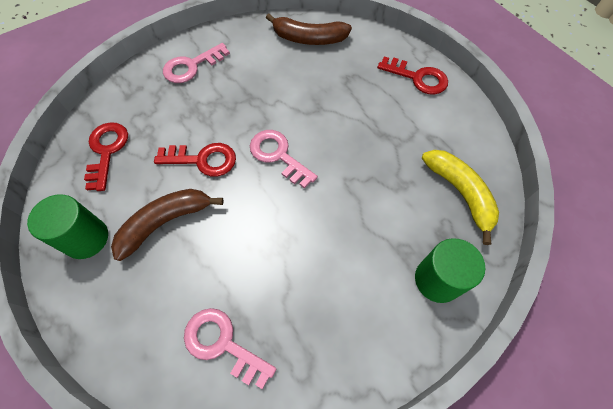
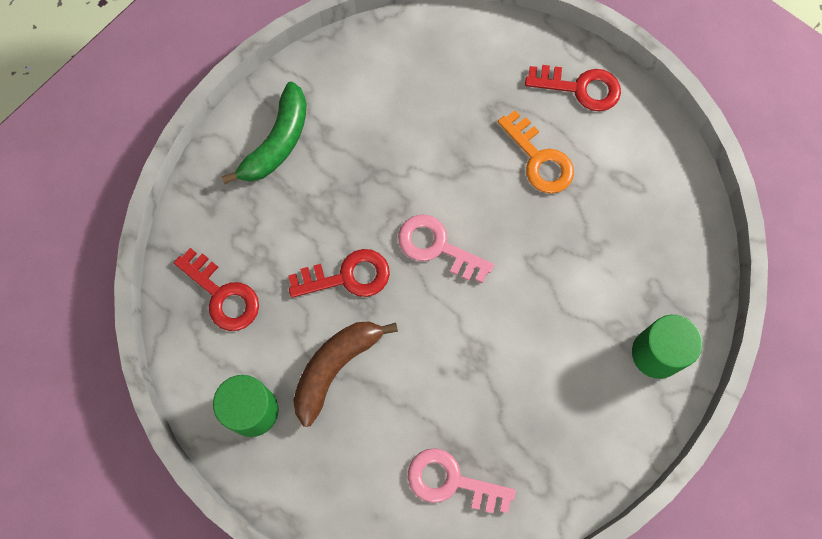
camera: 15 degrees left, 10 degrees up
(107, 151) = (222, 295): red key -> red key turned 150 degrees clockwise
(191, 66) = (277, 142): pink key -> green banana
(309, 39) = (420, 57): brown banana -> none
(374, 115) = (539, 159): none -> orange key
(460, 193) = (662, 242): yellow banana -> none

